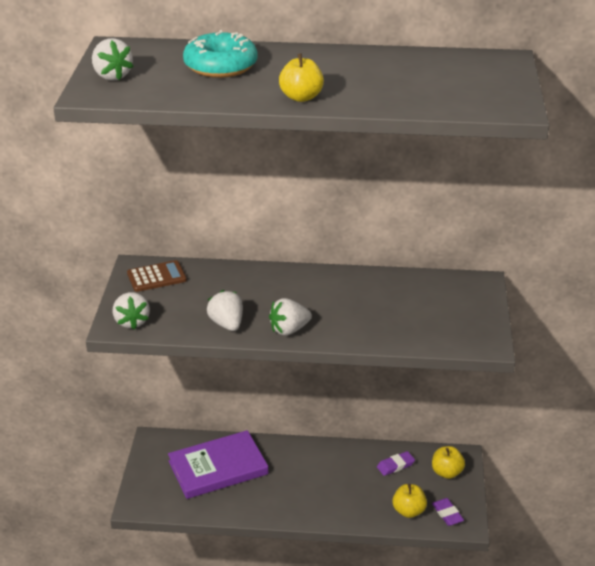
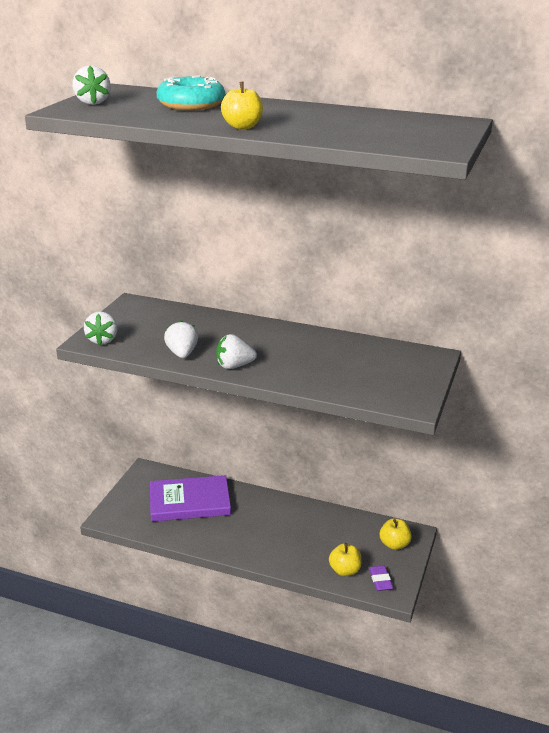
camera: 15 degrees right, 5 degrees down
(156, 277) = (144, 312): brown calculator -> none
(395, 465) = (348, 529): purple eraser -> none

